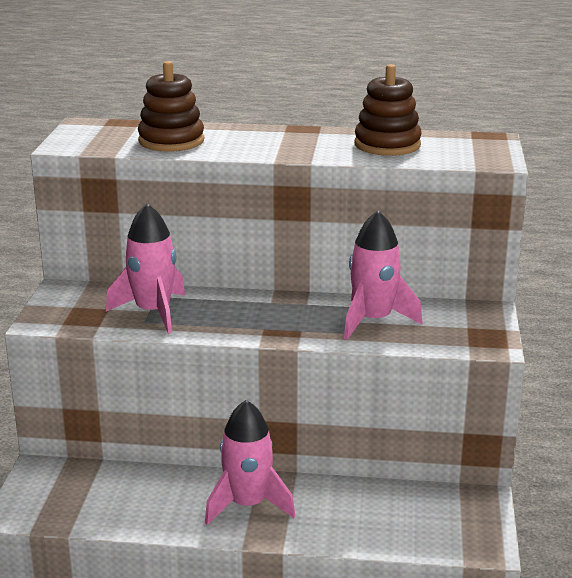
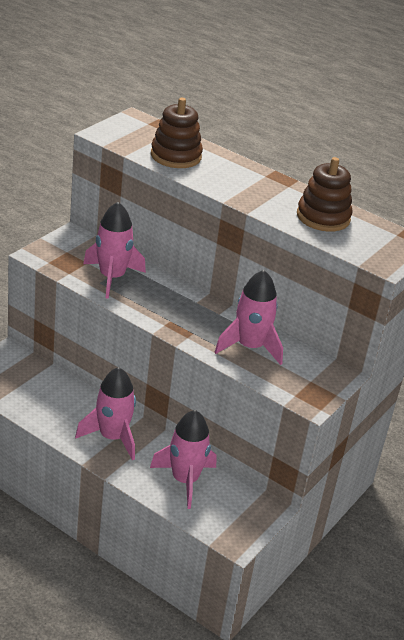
camera: 25 degrees right, 10 degrees up
(370, 512) = (185, 480): none -> pink rocket

